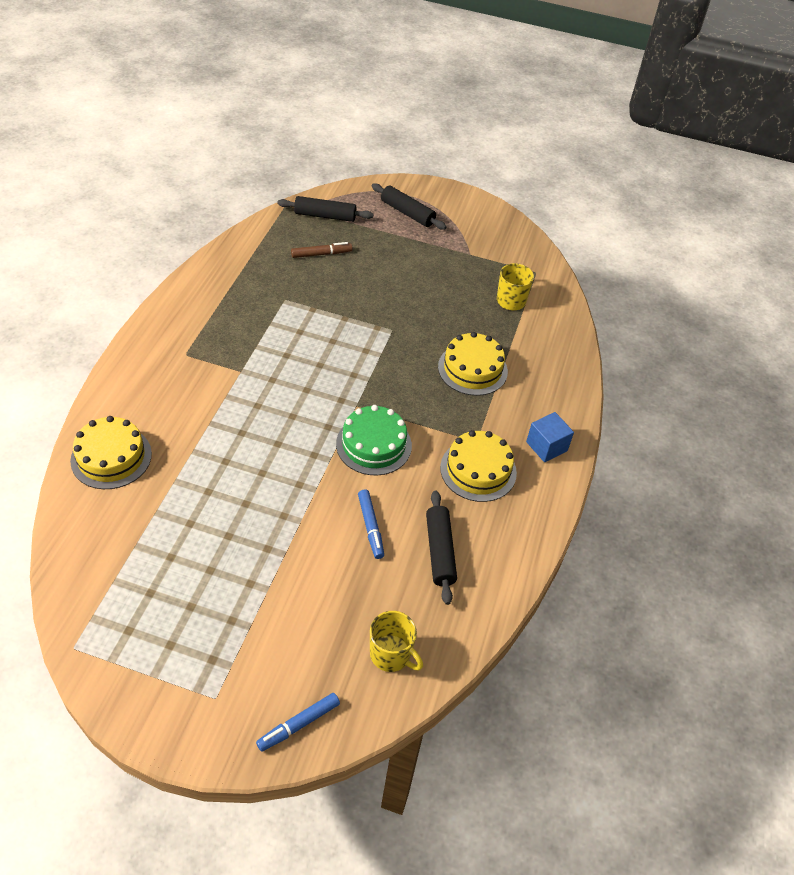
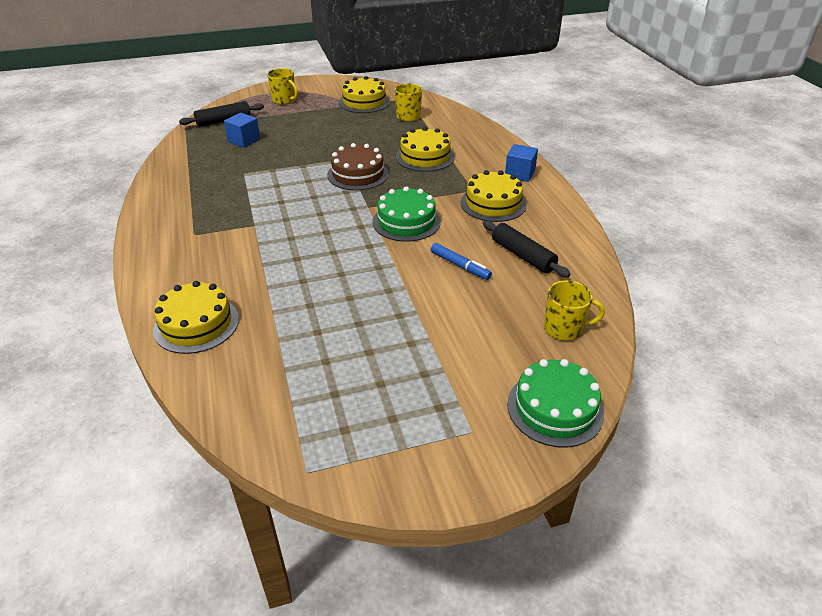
camera: 30 degrees left, 10 degrees down
(299, 724) = (555, 408): blue marker -> green cake
(321, 254) = (244, 140): brown marker -> blue cube
(385, 357) = (358, 174): none -> brown cake
(407, 213) = (284, 100): black rolling pin -> yellow mug
(485, 255) = (364, 102): none -> yellow cake

